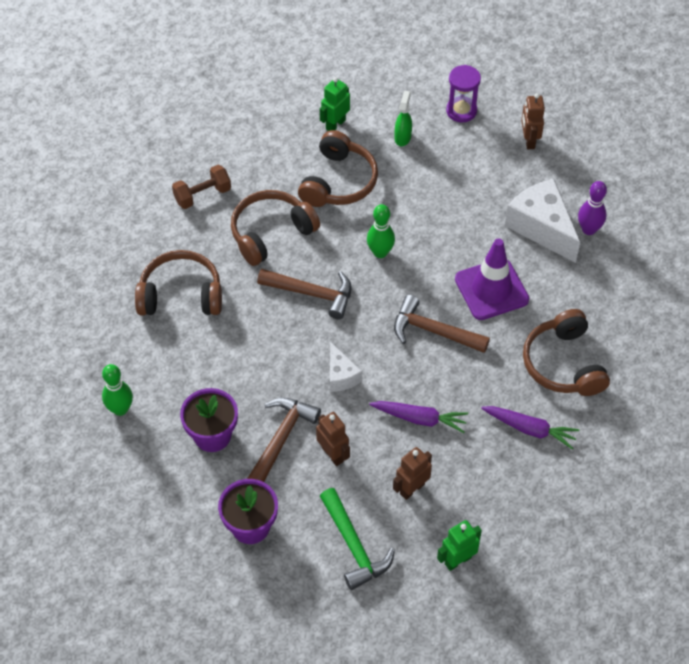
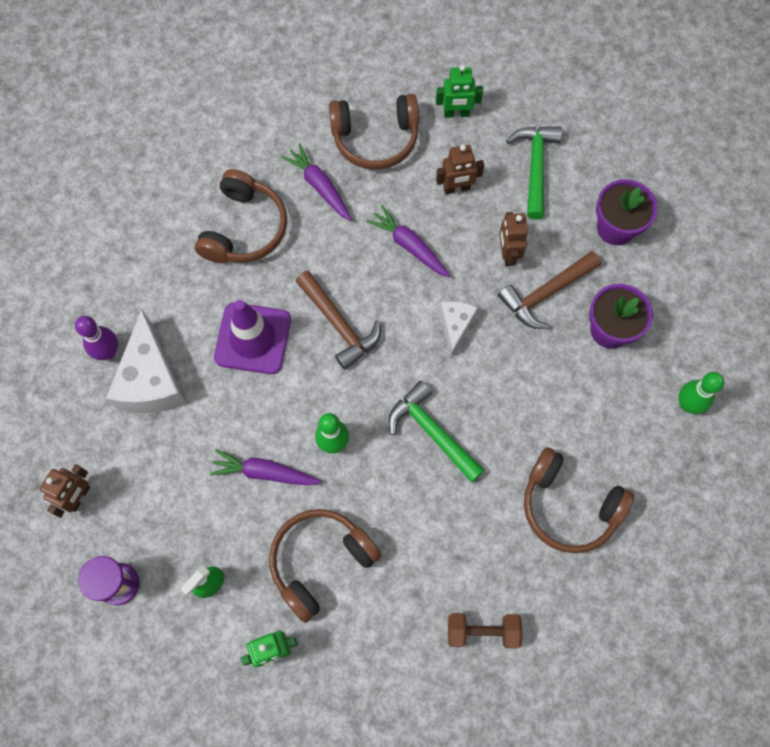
camera: 150 degrees left, 15 degrees up
(271, 233) = (433, 533): brown headphones -> brown headphones (375, 139)
(312, 293) = (432, 432): brown hammer -> green hammer
(415, 212) = (264, 472): none -> purple carrot

